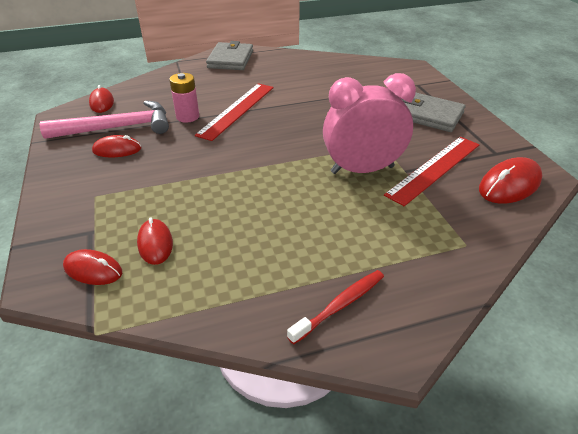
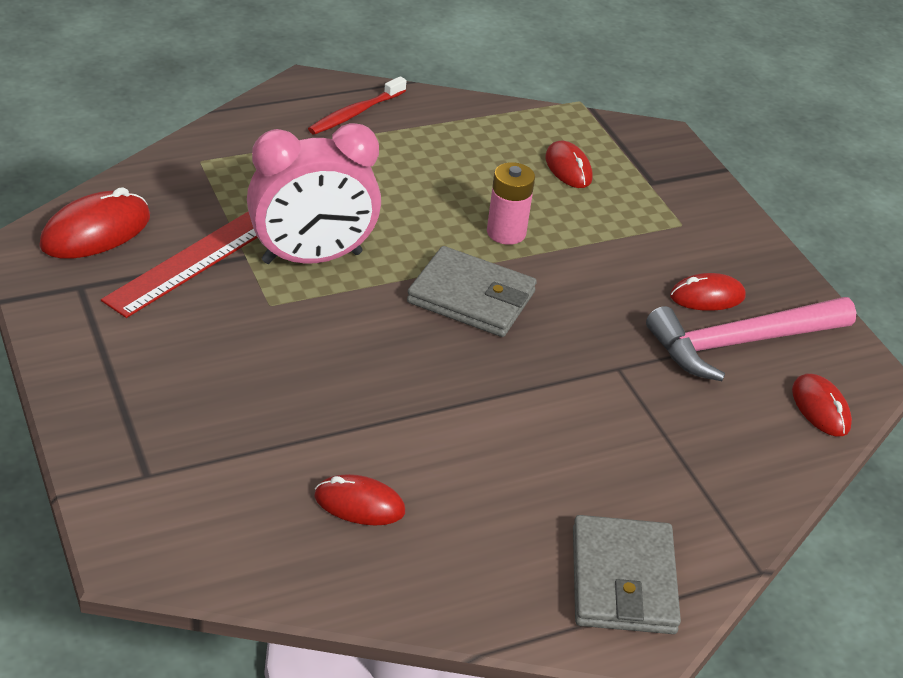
camera: 170 degrees right, 0 degrees up
(93, 270) = (619, 146): red mouse -> red mouse (359, 504)
(187, 117) = (631, 369): pink battery -> pink battery (506, 232)
(236, 110) = (545, 388): red ruler -> none
(429, 115) = (160, 373): grey wallet -> grey wallet (471, 297)

